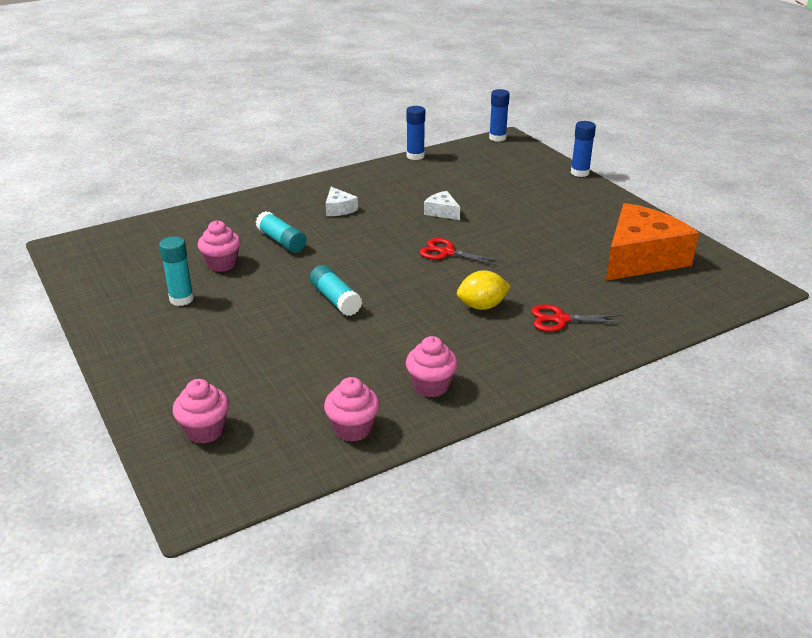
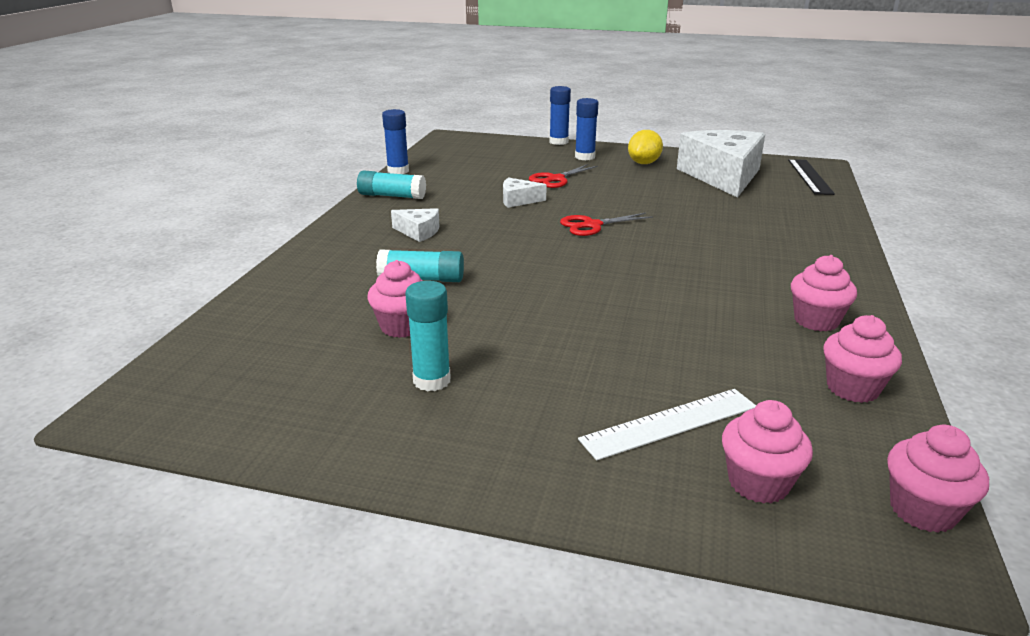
camera: 45 degrees left, 5 degrees down
(229, 382) = (670, 423): none -> white ruler
(241, 492) = (922, 510): none -> pink cupcake
(335, 299) = (589, 300): turquoise glue stick -> turquoise glue stick (392, 196)
(482, 306) = (707, 249): yellow lemon -> yellow lemon (644, 163)
(497, 138) = (441, 139): blue glue stick -> blue glue stick (585, 157)
(560, 319) = (774, 232): red scissors -> red scissors (556, 179)
(640, 258) = (723, 176): orange cheese -> white cheese
(721, 292) = (810, 176): none -> black ruler

